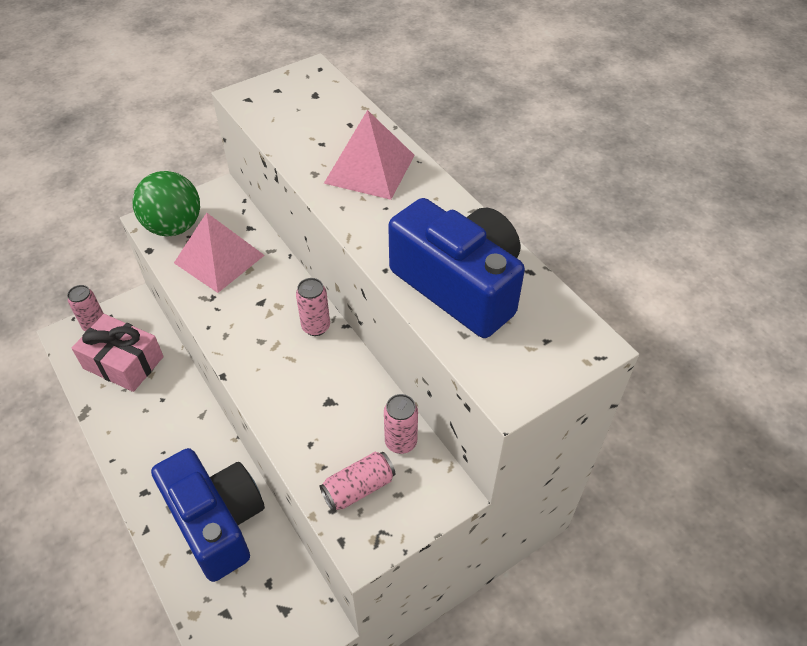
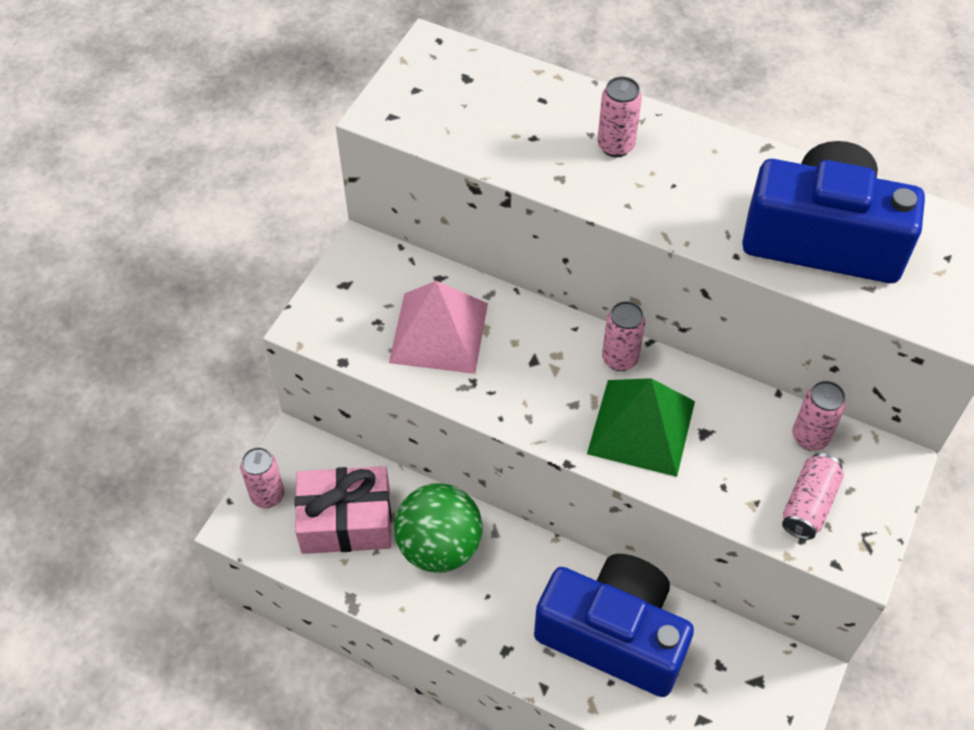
camera: 30 degrees left, 5 degrees up
(174, 227) = (346, 319): green ball -> green ball (439, 546)
(290, 376) = (641, 427): none -> green pyramid
(370, 169) = (615, 146): pink pyramid -> pink can

